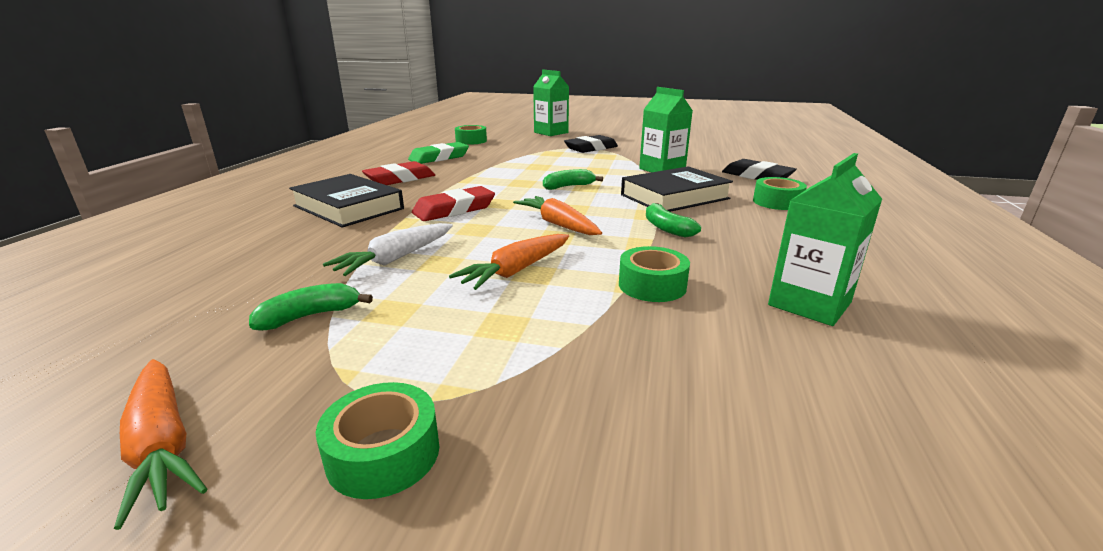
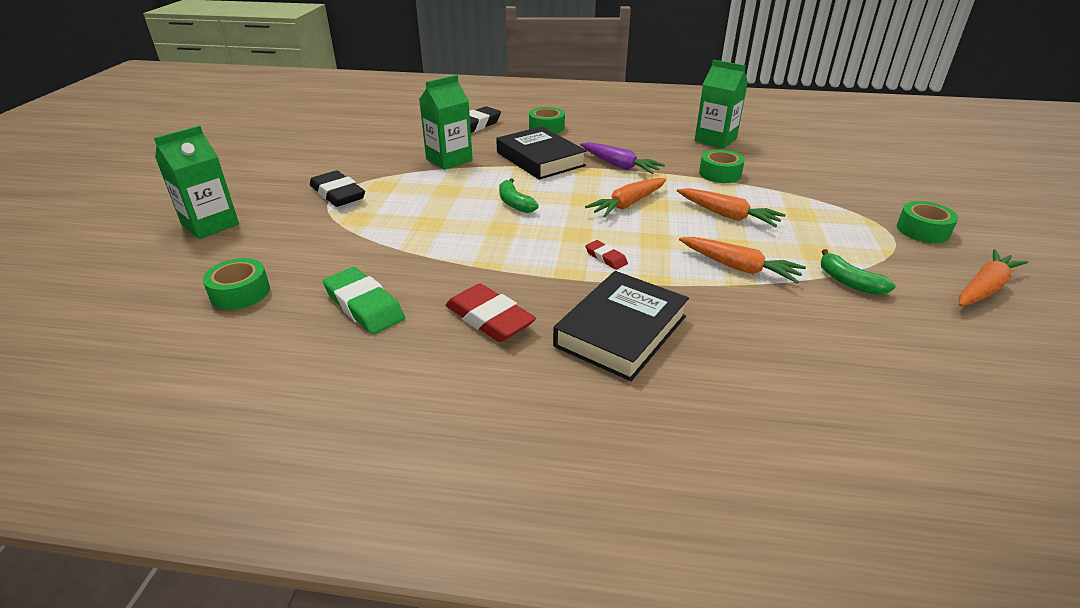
camera: 95 degrees left, 10 degrees up
(395, 258) = (738, 267): white carrot -> orange carrot
(454, 209) = (606, 258): red eraser -> red eraser, size x0.52
(666, 228) = (619, 165): green banana -> purple carrot

